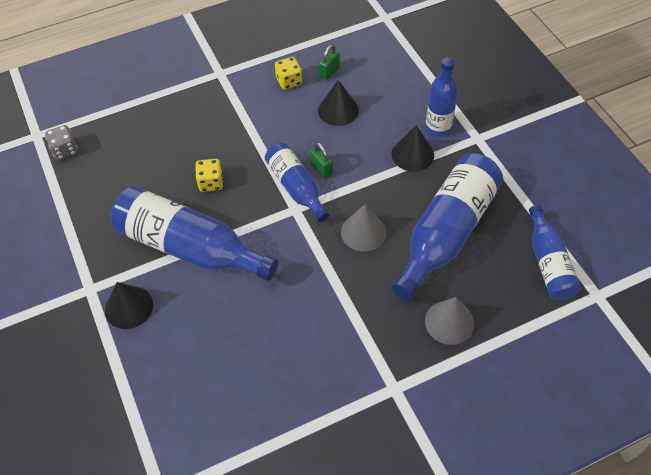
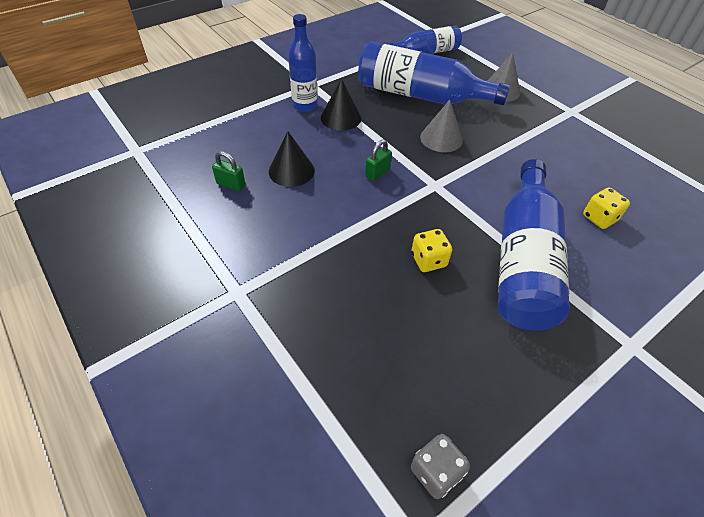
camera: 105 degrees left, 5 degrees down
(129, 307) = (626, 297): black cone -> none
(289, 81) = (249, 217): yellow dice -> yellow dice (599, 218)
(296, 187) = (408, 188): blue bottle -> none

